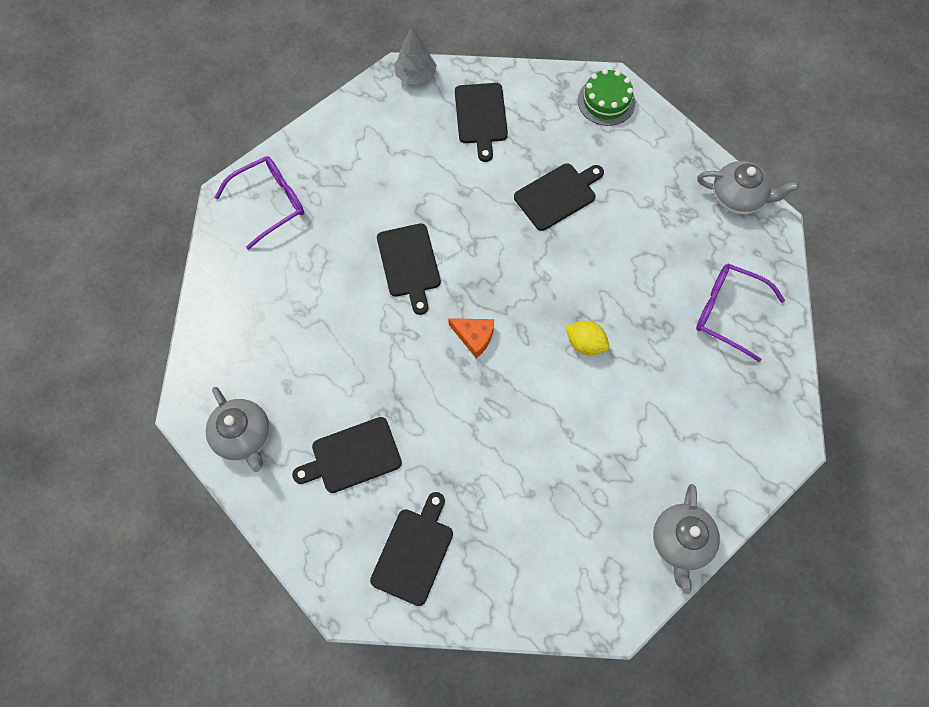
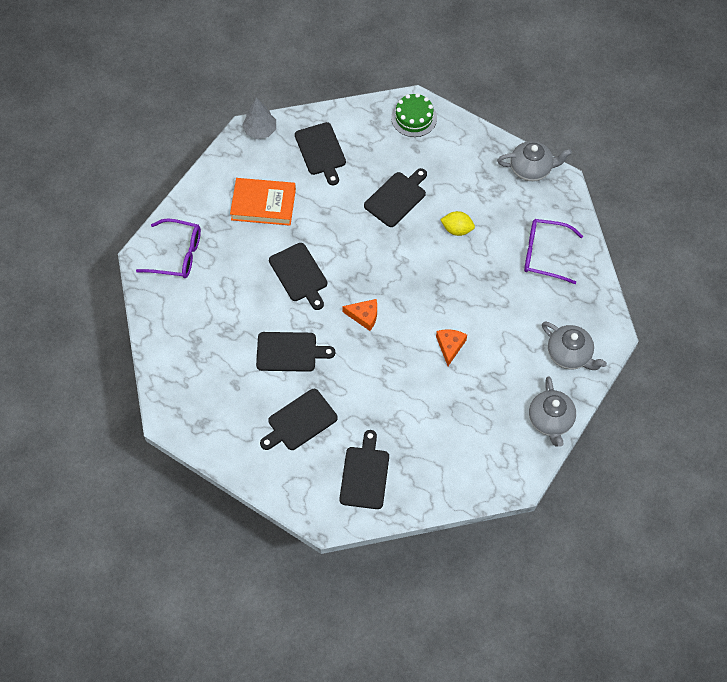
camera: 15 degrees left, 5 degrees down
(244, 436) = (215, 427): grey teapot -> grey teapot (569, 354)
(269, 203) = (177, 254): purple glasses -> purple glasses turned 60 degrees clockwise
(367, 360) = (289, 352): none -> black cutting board
(392, 166) = (263, 204): none -> orange book
(573, 404) = (450, 346): none -> orange cheese
(585, 343) = (447, 301): yellow lemon -> yellow lemon (457, 229)

